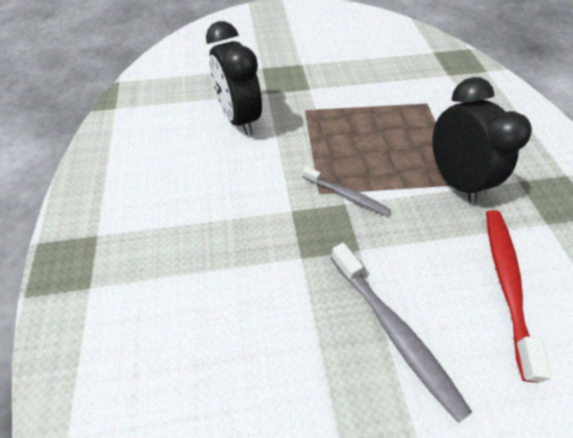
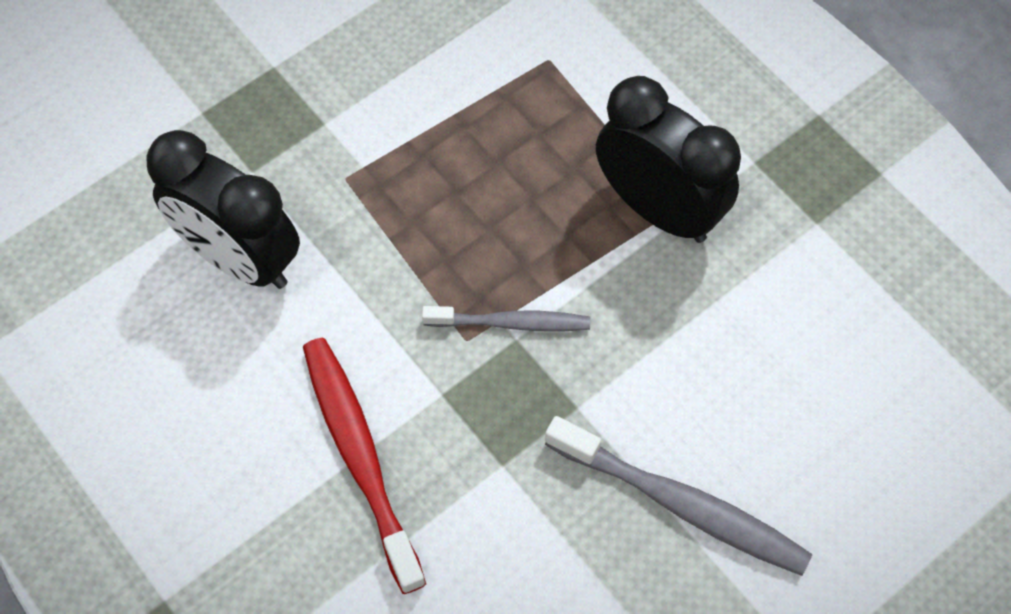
camera: 30 degrees left, 10 degrees up
(506, 284) = (794, 356): red toothbrush -> red toothbrush (360, 459)

